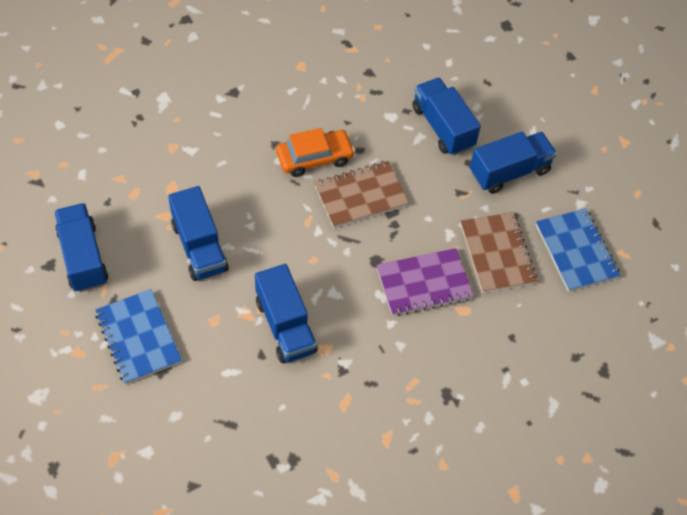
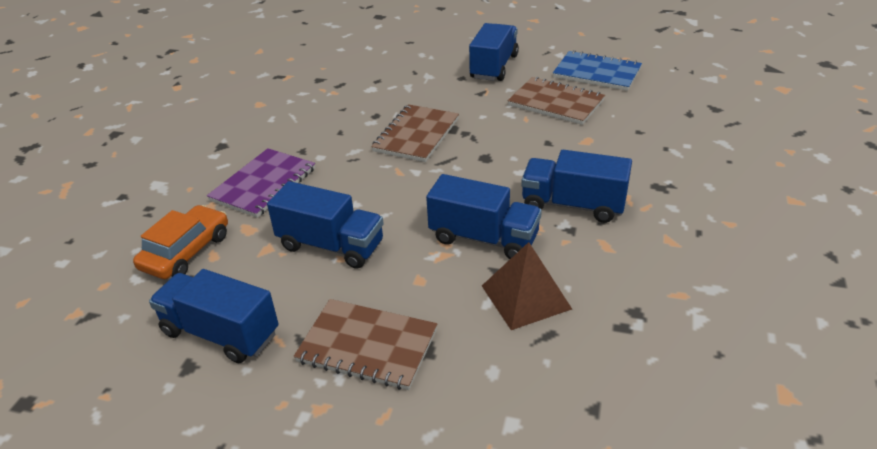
camera: 40 degrees left, 20 degrees down
(138, 337) = (367, 346): blue notebook -> brown notebook
(252, 389) = (525, 297): none -> brown pyramid
(314, 158) = (347, 139): orange car -> orange car (186, 252)
(424, 283) = (538, 146): purple notebook -> purple notebook (263, 184)
(443, 127) = (415, 74): blue truck -> blue truck (573, 205)

